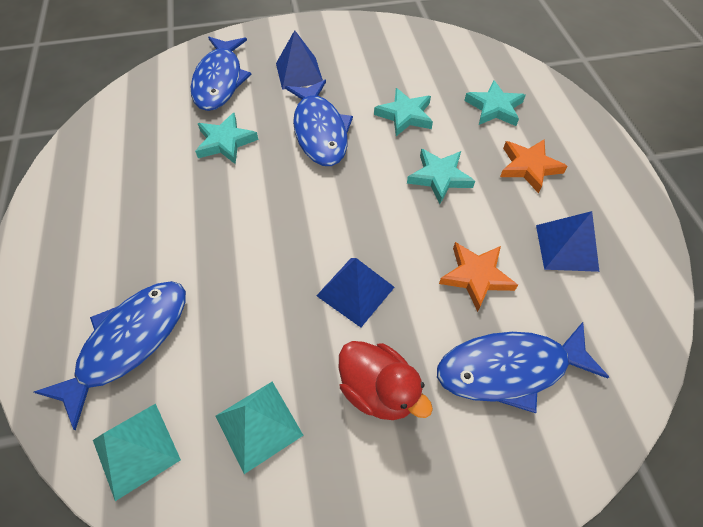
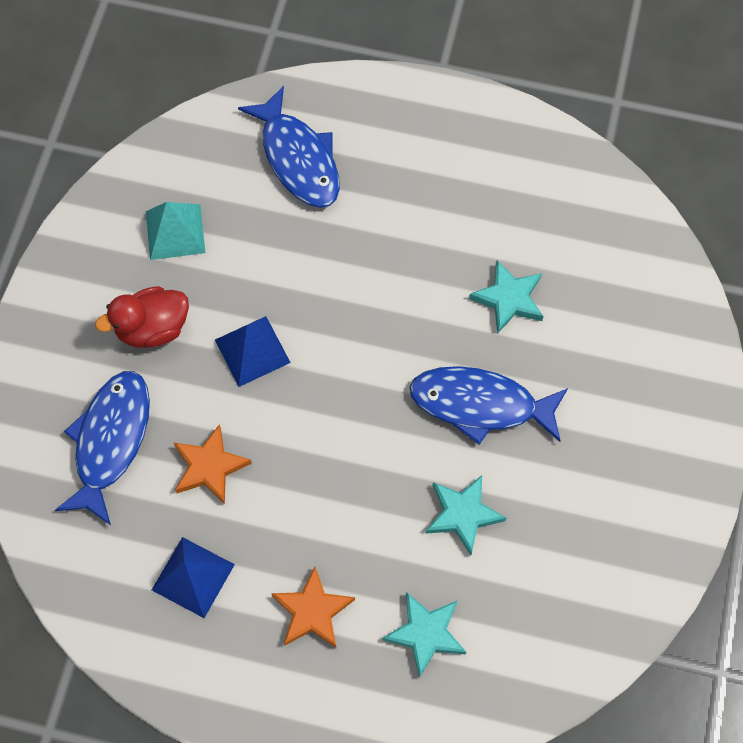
camera: 115 degrees right, 10 degrees up
(136, 449) = (204, 147): turquoise pyramid -> none
(220, 81) = (623, 324): blue fish -> none
(299, 73) = (600, 422): blue pyramid -> none
(439, 177) = (347, 501): turquoise star -> none

